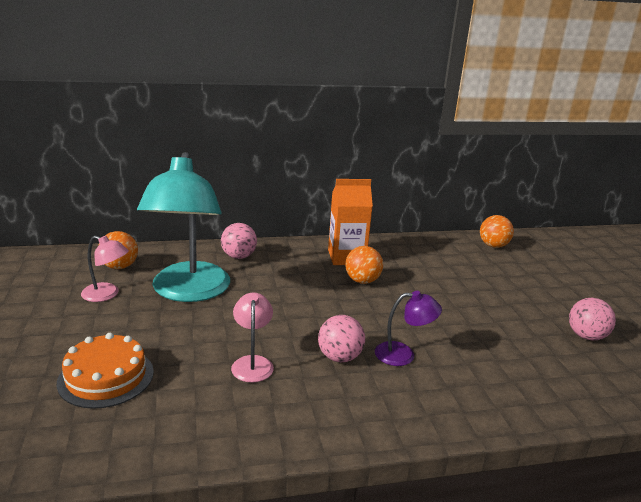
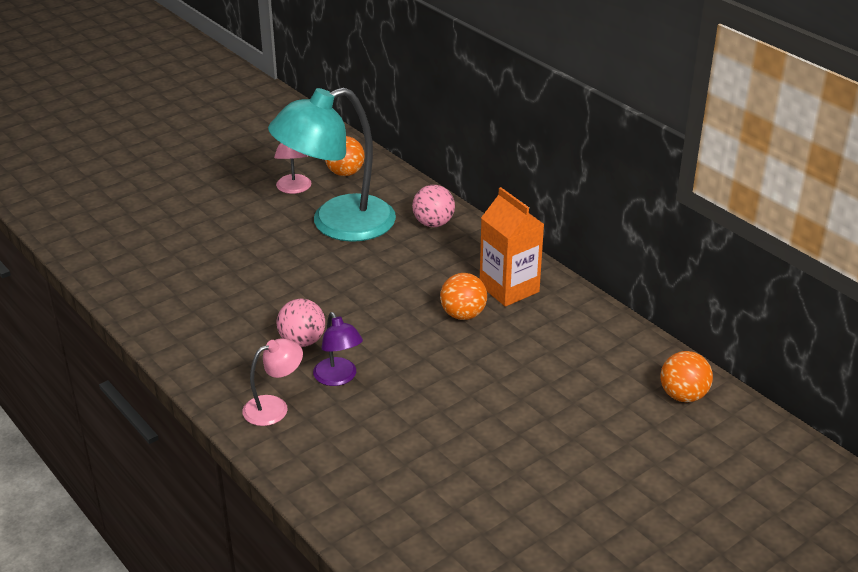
camera: 65 degrees right, 10 degrees up
(106, 377) = (186, 240): orange cake -> none
(252, 363) = (256, 298): pink lamp -> pink lamp (274, 407)
(586, 336) = (495, 509): pink ball -> none

